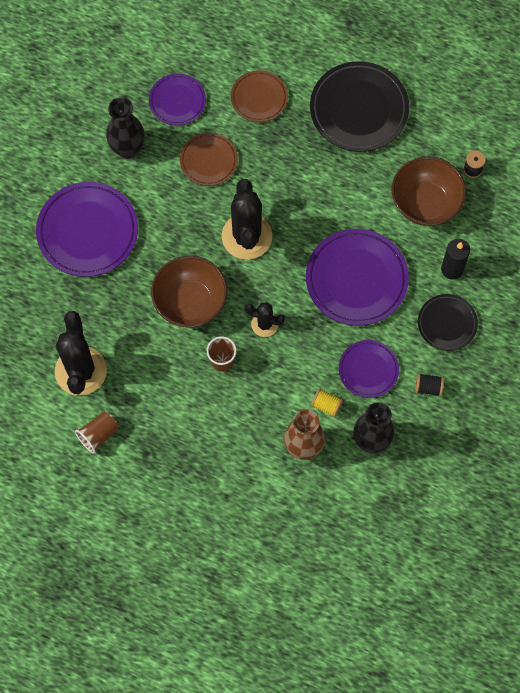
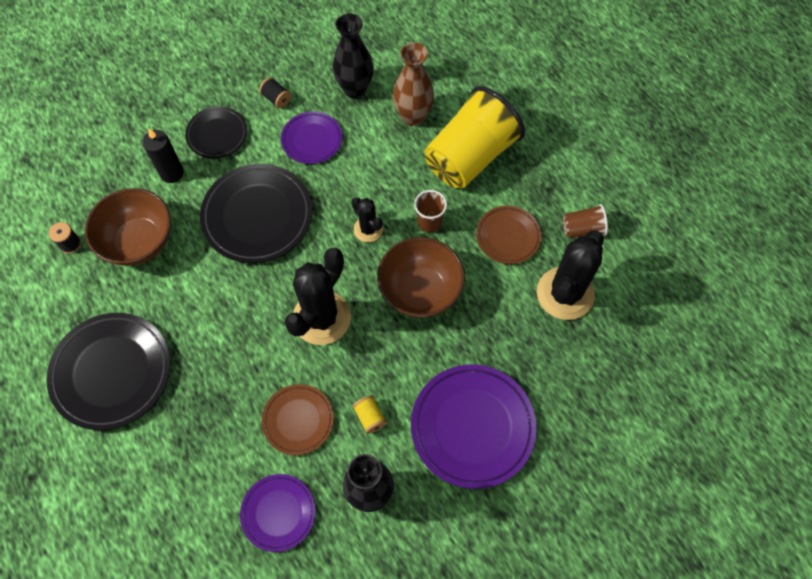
camera: 145 degrees left, 5 degrees down
(230, 440) = (470, 157): none -> yellow cup
(259, 98) = (194, 455): brown plate -> brown plate (508, 236)
(326, 405) = (369, 135): yellow spool -> yellow spool (370, 417)
(356, 279) = (257, 216): purple plate -> black plate

